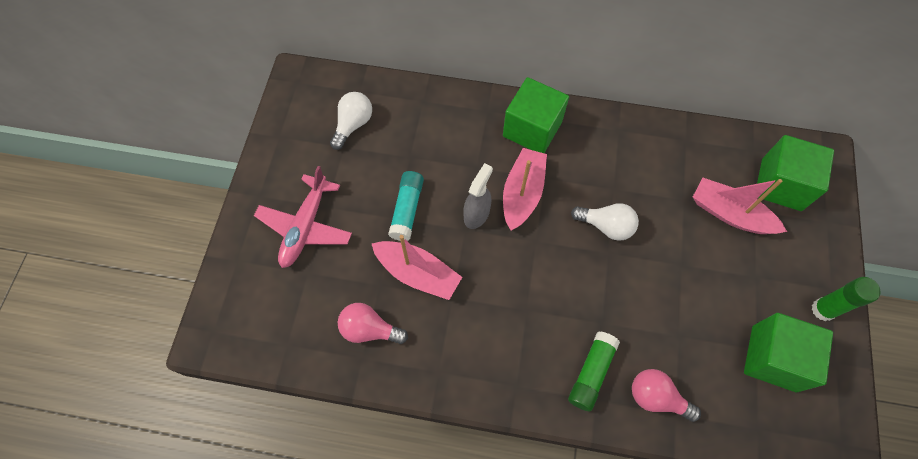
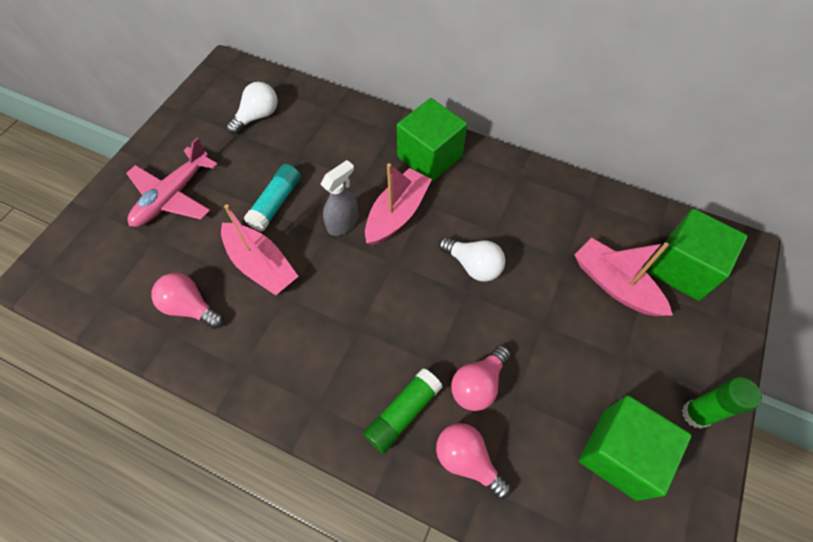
camera: 15 degrees right, 5 degrees down
(644, 331) = (478, 384): none -> pink light bulb

